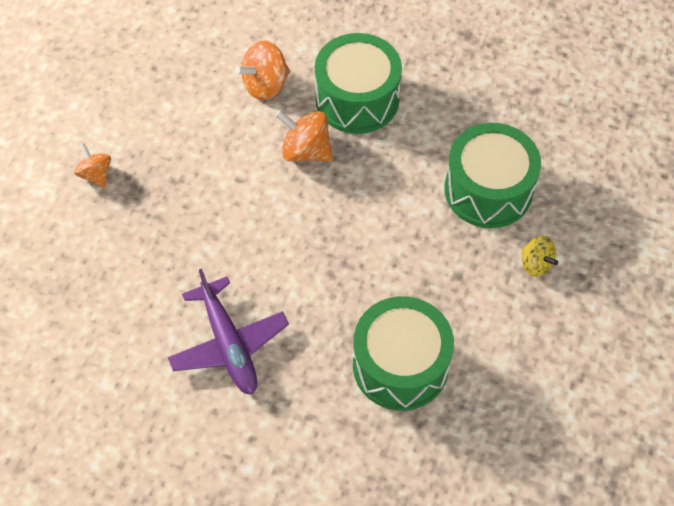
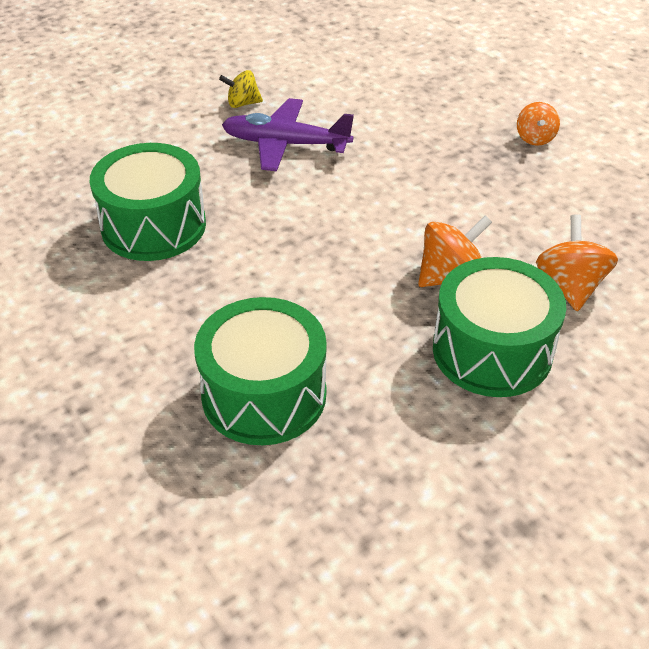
camera: 125 degrees right, 15 degrees down
(96, 174) = (535, 138): orange spinning top -> orange spinning top turned 90 degrees clockwise
(536, 264) = (137, 378): yellow spinning top -> yellow spinning top (242, 103)

